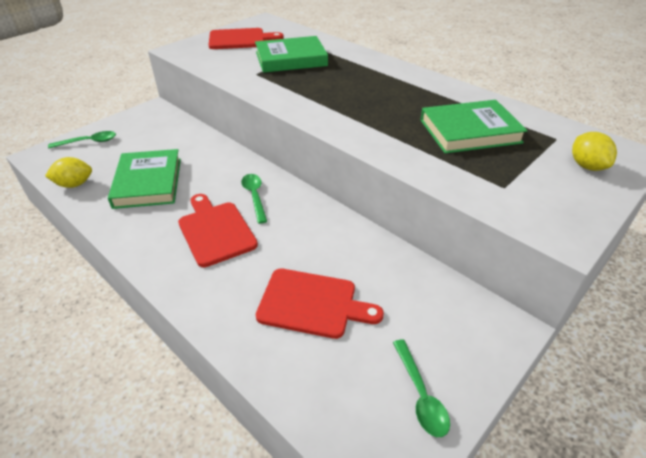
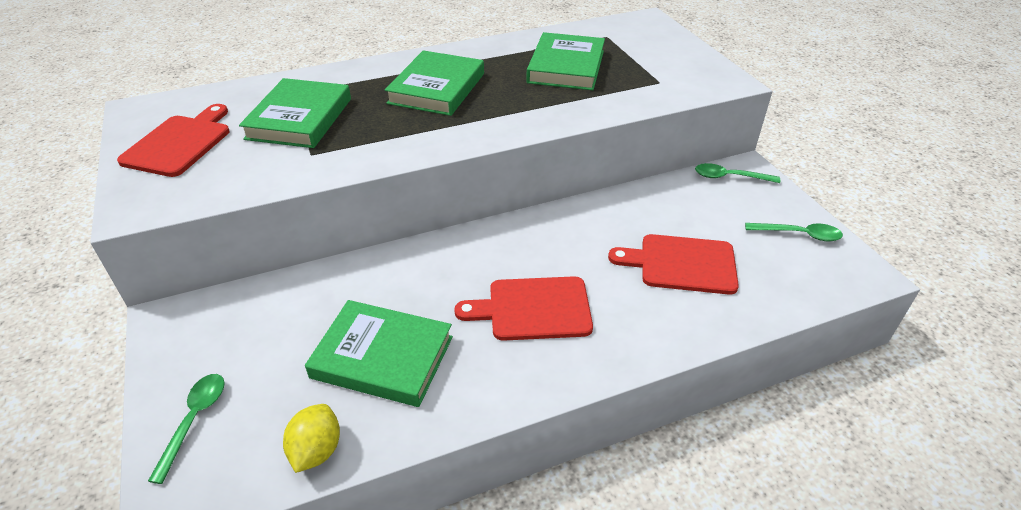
camera: 65 degrees left, 0 degrees up
(254, 196) = (488, 261): green spoon -> green spoon (729, 177)
(312, 303) = (681, 264): red cutting board -> red cutting board turned 120 degrees counterclockwise
(372, 88) = (437, 88): none -> green book
(586, 166) = (652, 40): yellow lemon -> none

